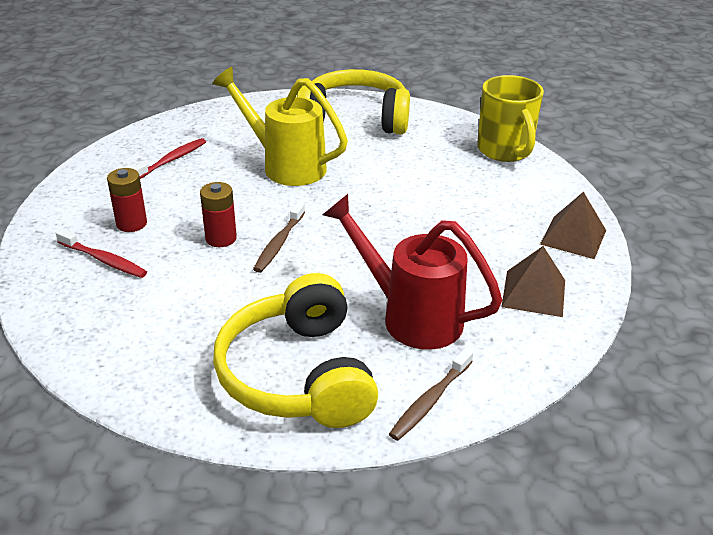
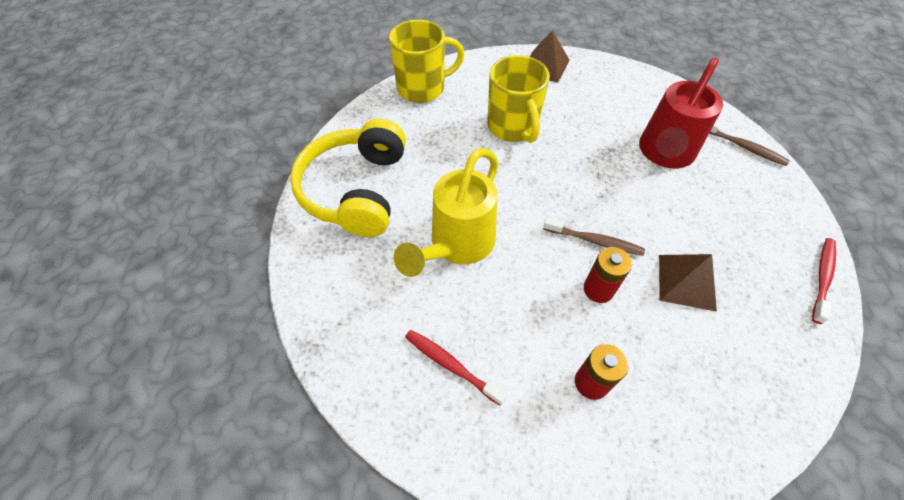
camera: 90 degrees left, 20 degrees up
(104, 260) = (662, 396): red toothbrush -> red toothbrush (822, 278)
(298, 374) = (752, 217): yellow headphones -> none
(448, 204) = (513, 127): none -> yellow mug
(533, 293) = (616, 91): brown pyramid -> brown pyramid (686, 282)

